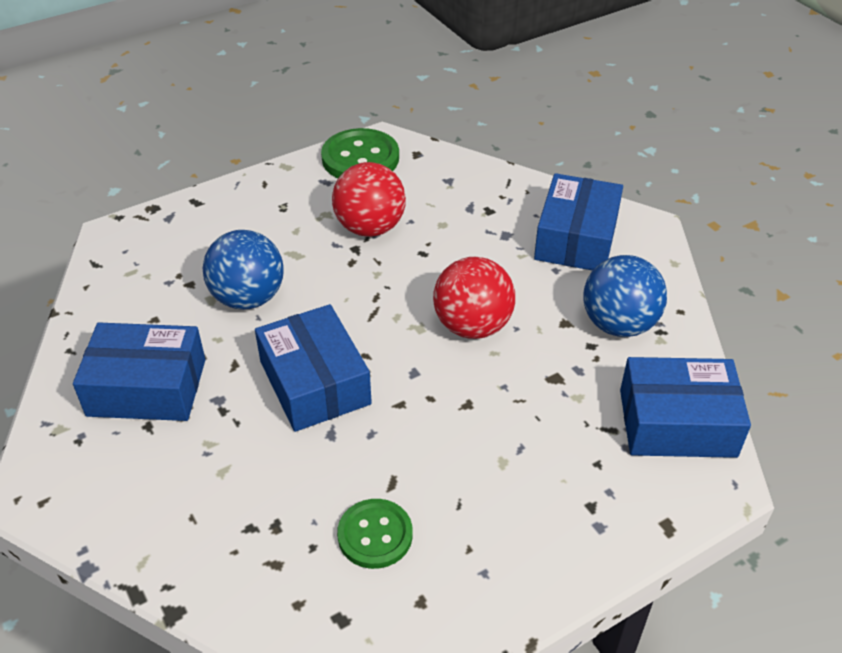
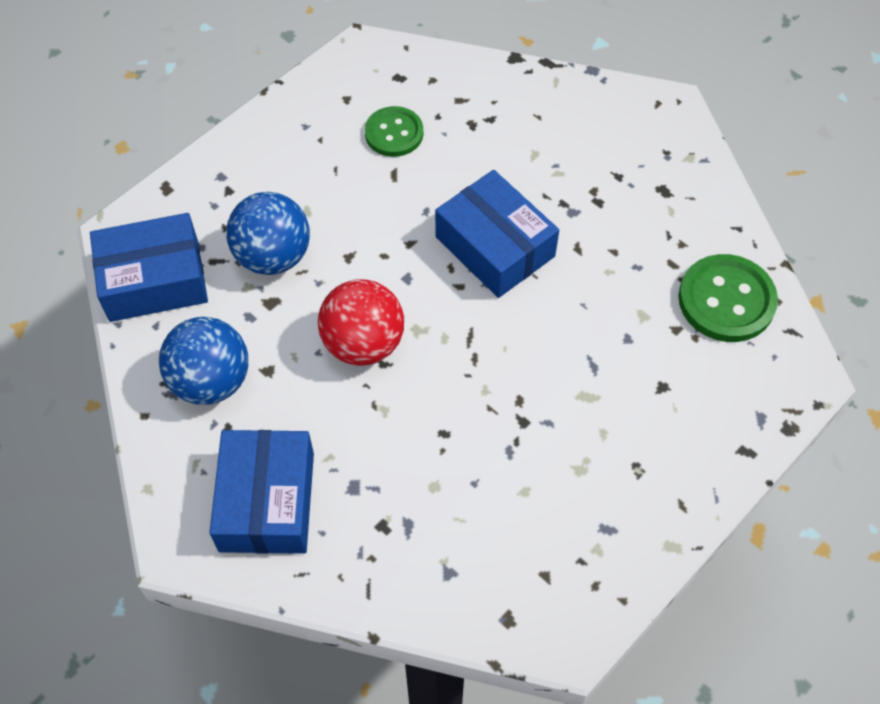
camera: 165 degrees right, 15 degrees up
(147, 387) = (642, 208): blue box -> none
(248, 298) = (605, 325): blue ball -> blue ball (273, 256)
(360, 158) = (581, 588): green button -> green button (726, 300)
(370, 228) = (518, 458): red ball -> none

